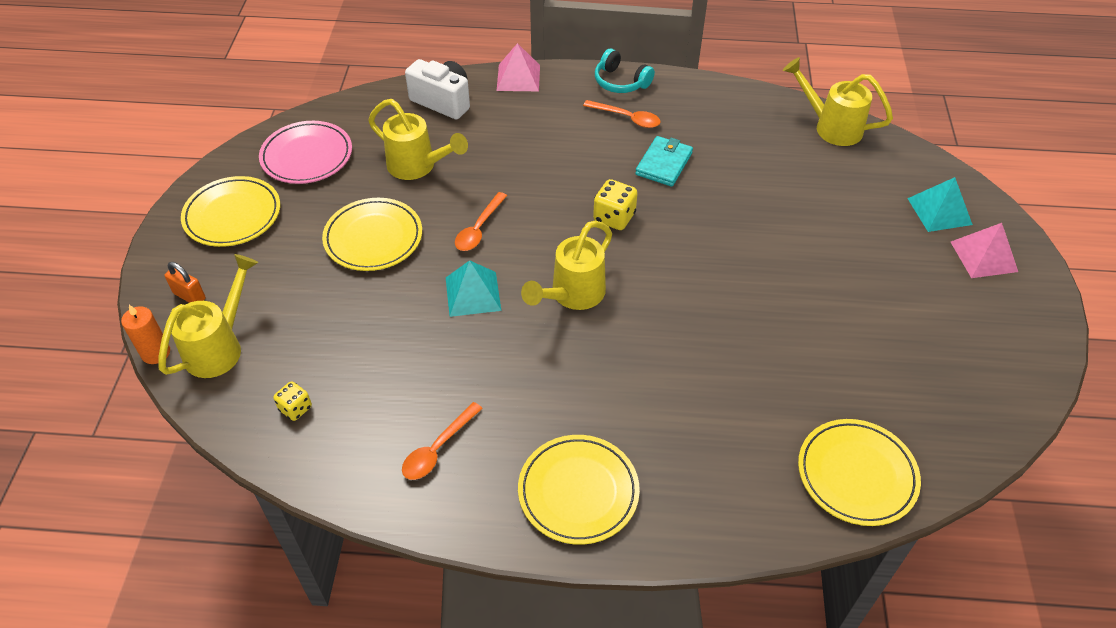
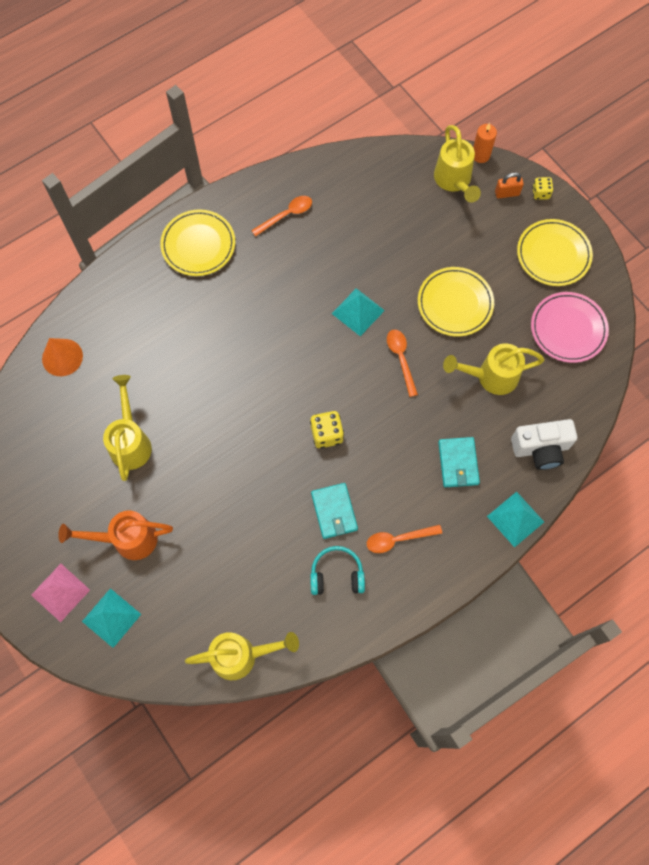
camera: 140 degrees right, 20 degrees up
(295, 408) = (377, 182): yellow dice -> yellow dice (540, 193)
(438, 448) = (286, 215): orange spoon -> orange spoon turned 60 degrees clockwise
(518, 77) = (515, 519): pink pyramid -> turquoise pyramid
(521, 132) = (458, 463): none -> turquoise wallet
(572, 296) = (300, 354): yellow watering can -> yellow watering can (131, 441)
(620, 82) = (437, 578): turquoise headphones -> turquoise headphones (337, 574)
(856, 474) = (62, 357): yellow plate -> orange cone
(886, 256) = (127, 539): none -> orange watering can

